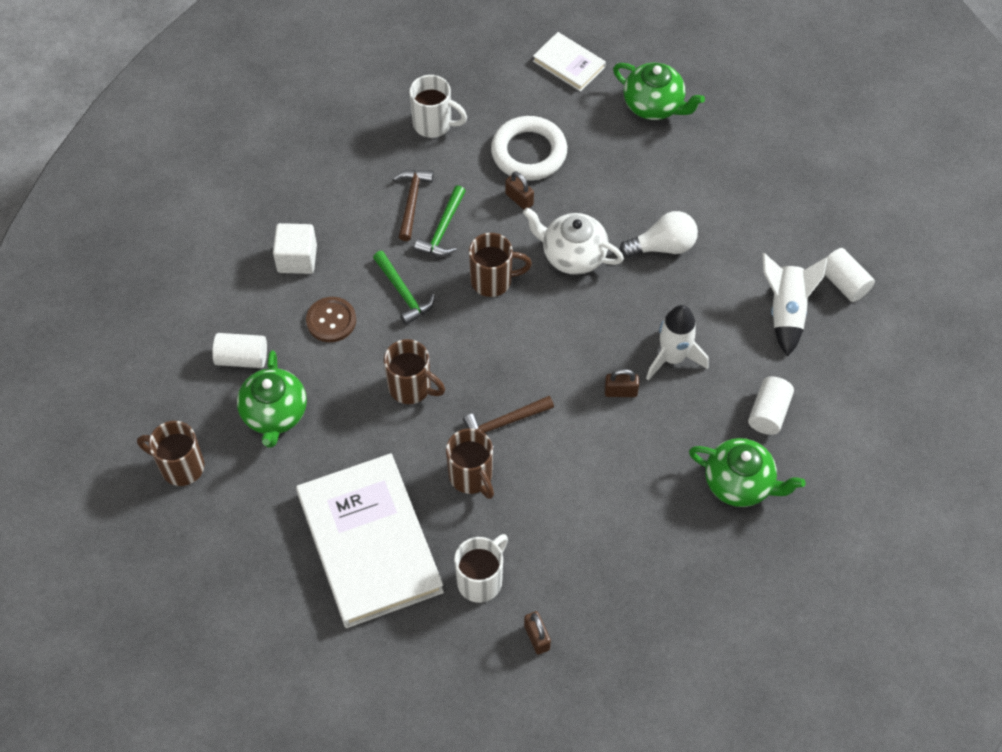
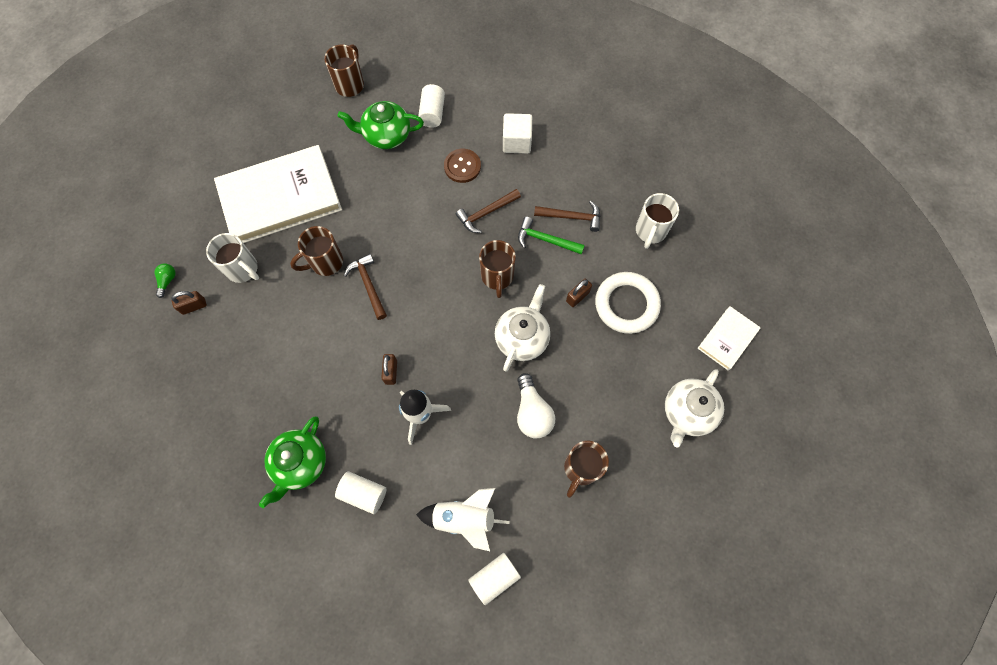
camera: 90 degrees right, 10 degrees up
(403, 293) = (486, 213): green hammer -> brown hammer
(411, 387) = (403, 221): brown mug -> brown mug (581, 469)
(498, 679) = (167, 281): none -> green light bulb
(654, 105) = (687, 412): green teapot -> white teapot

